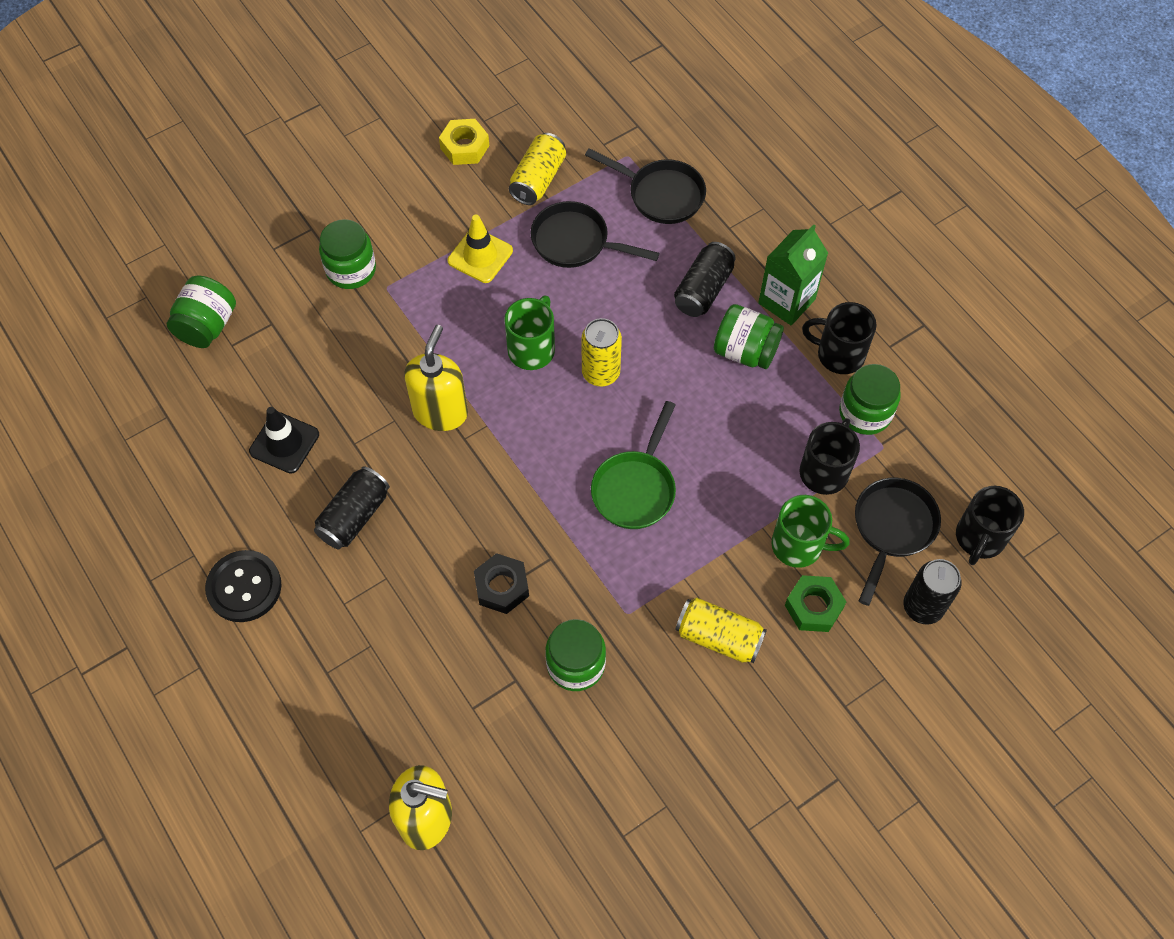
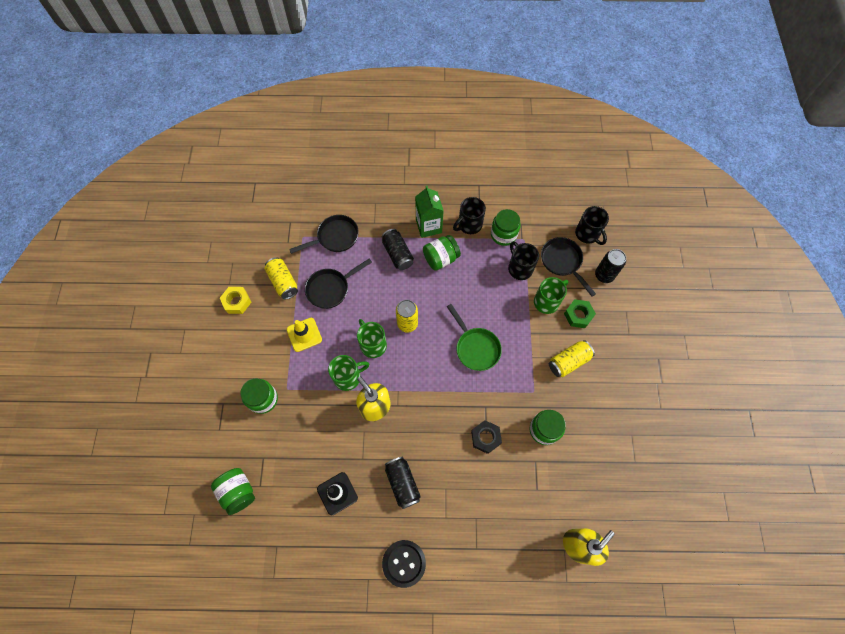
camera: 55 degrees left, 5 degrees up
(459, 350) = (348, 377): none -> green mug

